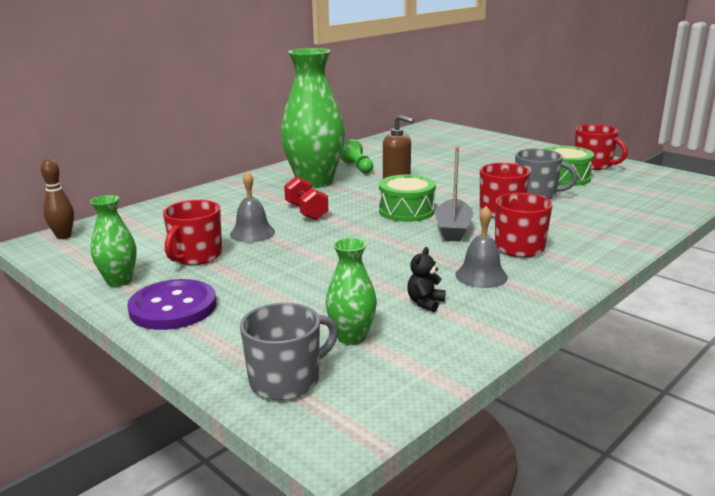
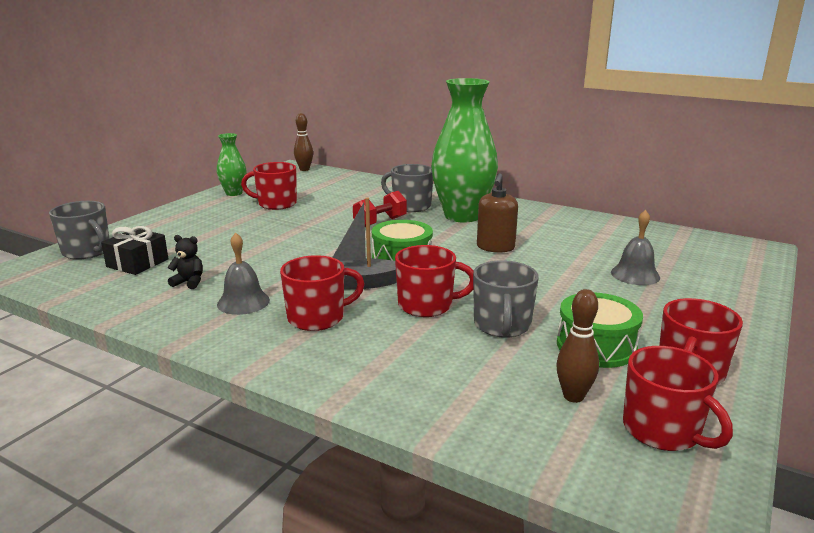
camera: 75 degrees right, 0 degrees up
(173, 307) = (194, 211): purple button -> none
(252, 233) = (324, 212): grey bell -> grey bell (635, 274)
(269, 197) = (410, 206): none -> grey mug
(351, 337) = (137, 263): green vase -> black gift
(357, 167) = (524, 227): green pawn -> none
(624, 190) = (573, 396): none -> brown bowling pin
(653, 179) = (662, 431): none -> red mug

